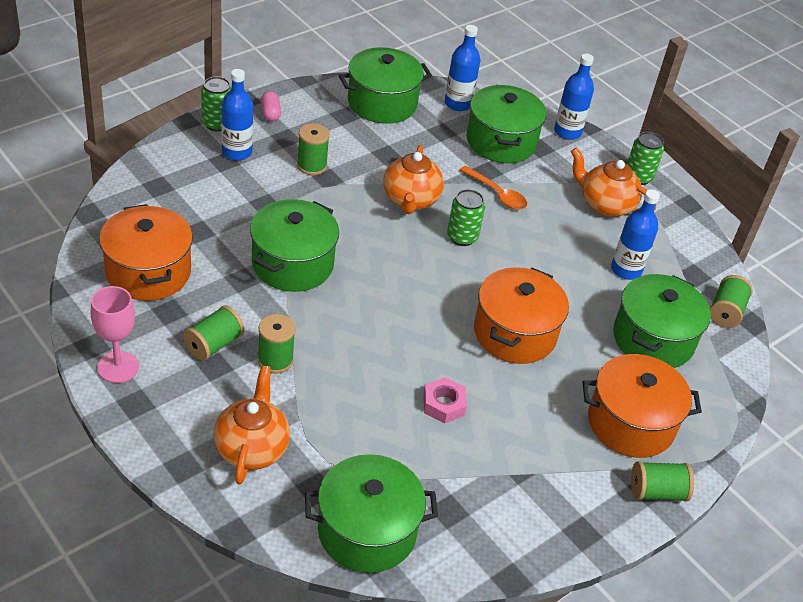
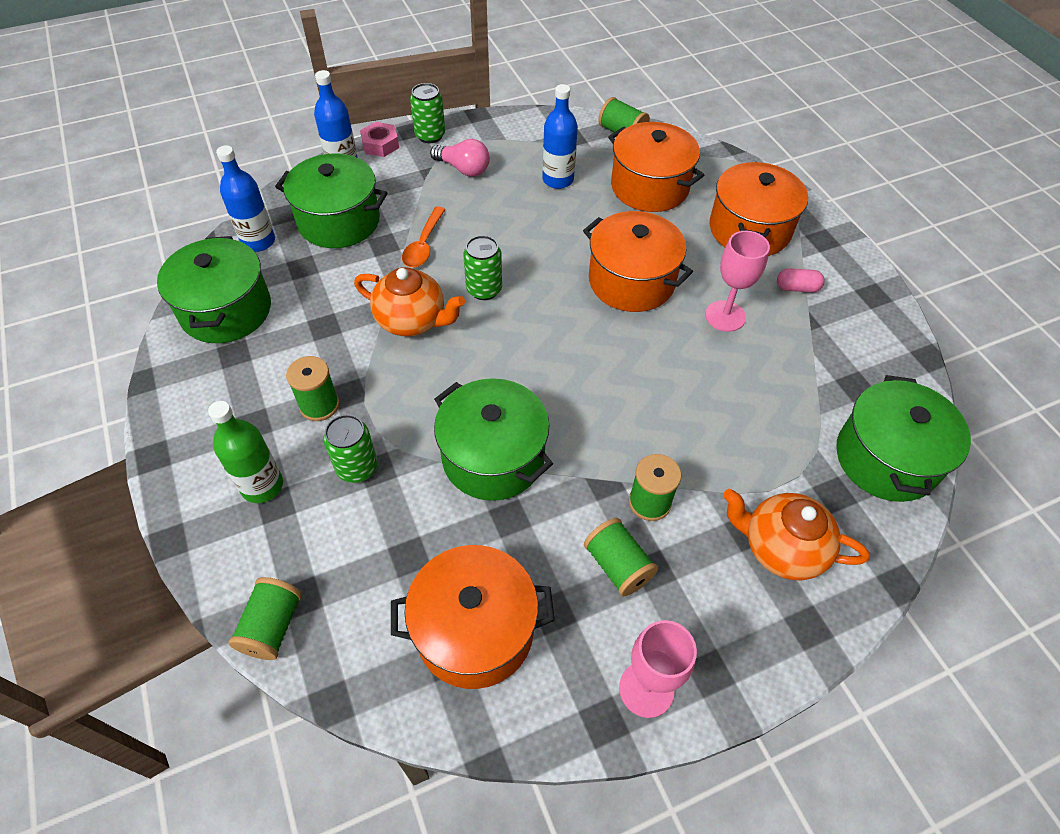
camera: 70 degrees left, 10 degrees up
(217, 124) = (191, 501): green can -> green can (357, 467)
(237, 152) = (262, 486): blue bottle -> green bottle
(270, 113) = (196, 433): pink capsule -> pink capsule (797, 288)
(443, 405) = (723, 360): pink nut -> pink nut (380, 144)
(497, 194) = (423, 245): orange spoon -> orange spoon turned 135 degrees clockwise
(499, 405) = (725, 316): none -> pink goblet
(605, 205) = (463, 169): orange teapot -> pink light bulb
(653, 339) = (649, 187): green pot -> orange pot
(657, 492) = (826, 234): green spool -> green spool (272, 626)

